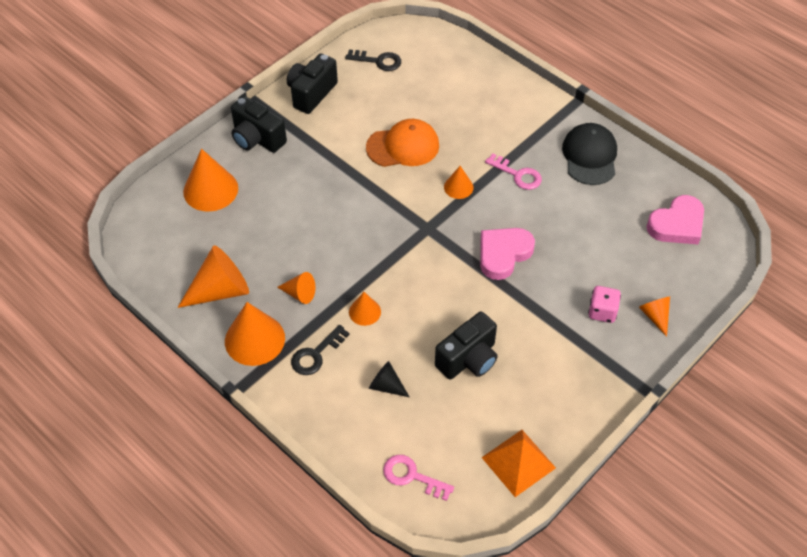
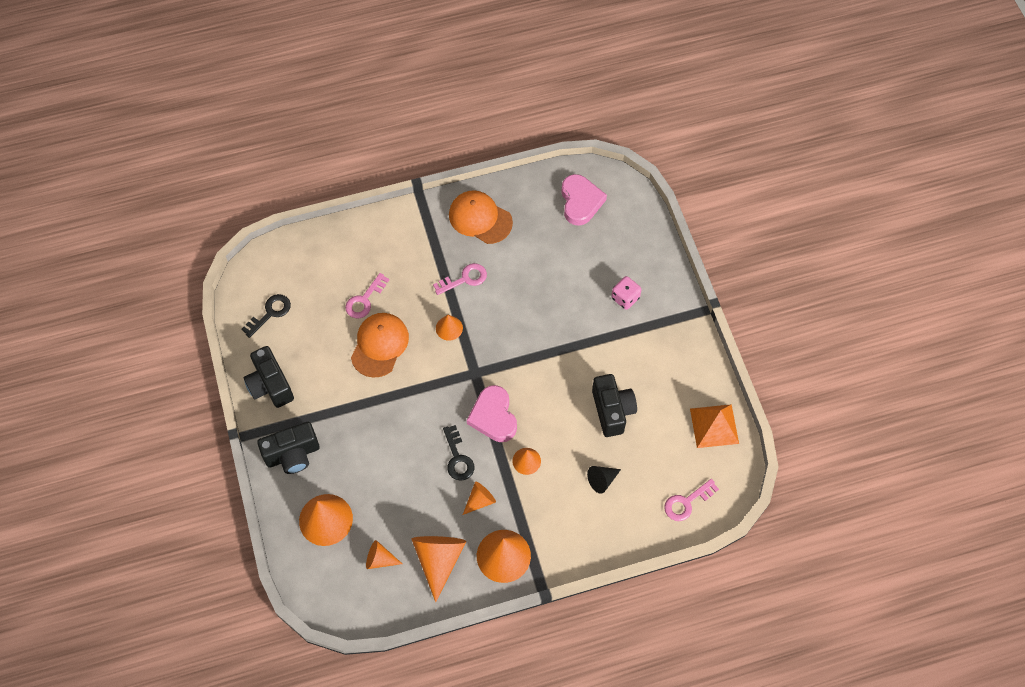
camera: 60 degrees left, 10 degrees up
(316, 354) = (544, 516): black key -> black key (458, 458)
(439, 115) = (364, 300): none -> pink key
(503, 254) = (534, 333): pink heart -> pink heart (493, 416)
(590, 156) = (480, 218): black cap -> orange cap
(655, 316) = (649, 267): orange cone -> orange cone (380, 559)

